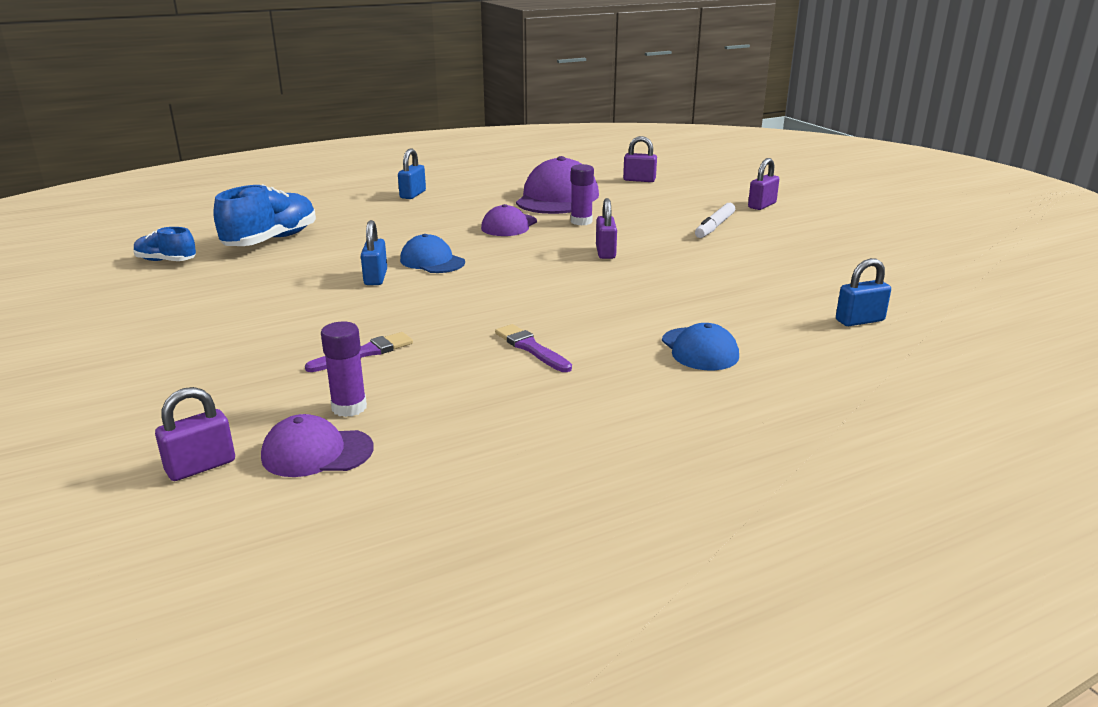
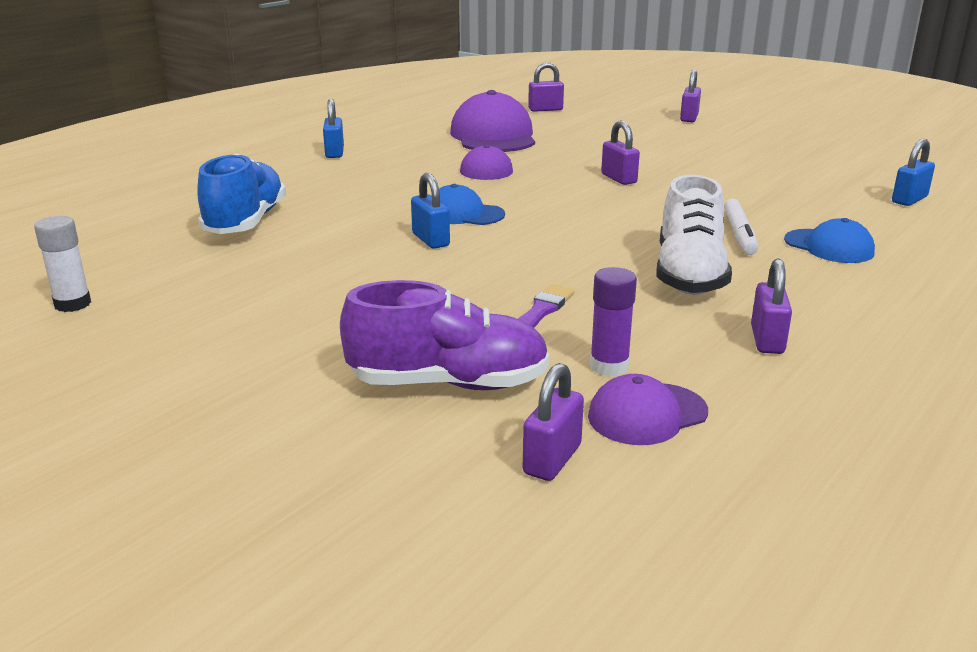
camera: 25 degrees left, 0 degrees up
(87, 279) = (72, 304): none -> white glue stick
(166, 261) = (147, 266): blue shoe -> none
(220, 391) = (448, 383): none -> purple shoe
(506, 419) = (767, 340): none -> purple padlock
(531, 348) = (689, 275): purple brush -> white shoe
(581, 221) = (551, 154): purple glue stick -> none
(714, 226) = (678, 141): white marker -> white marker (739, 234)

